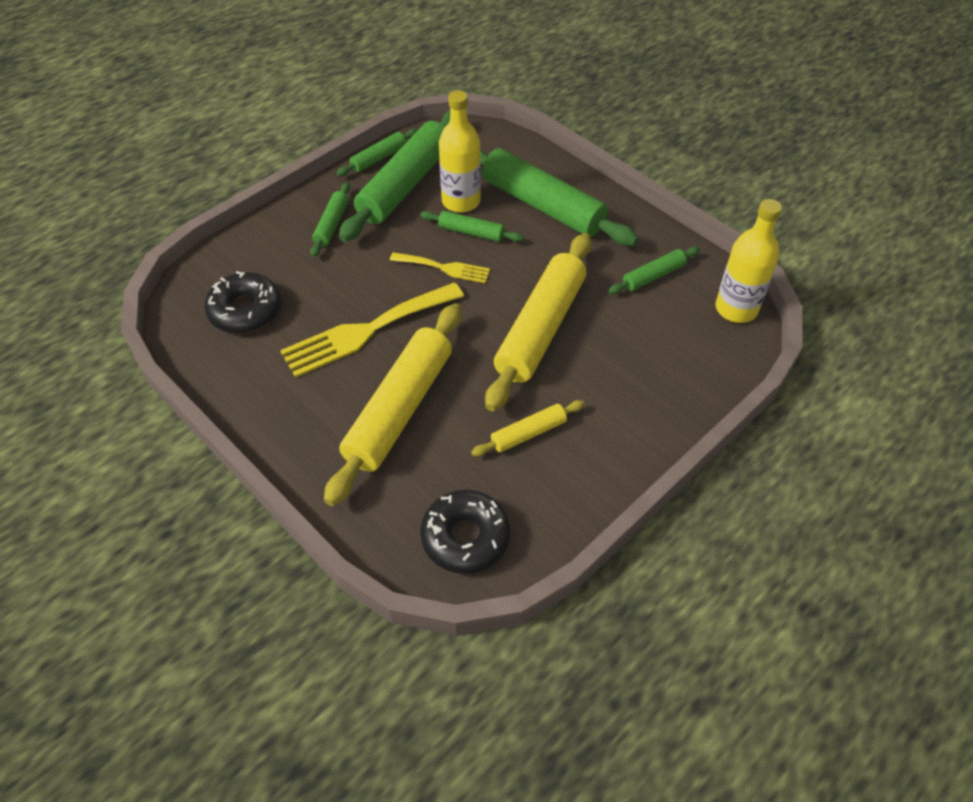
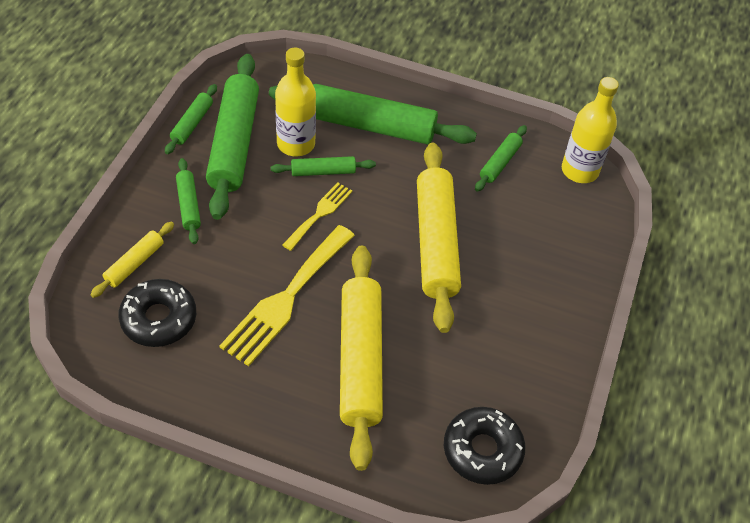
camera: 30 degrees left, 0 degrees up
(444, 268) = (319, 214): yellow fork -> yellow fork turned 45 degrees counterclockwise
(528, 433) = (480, 340): yellow rolling pin -> yellow rolling pin (134, 264)

